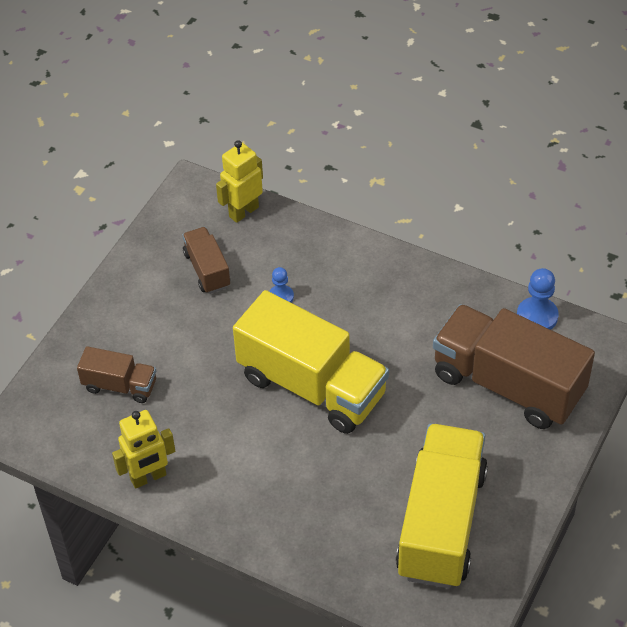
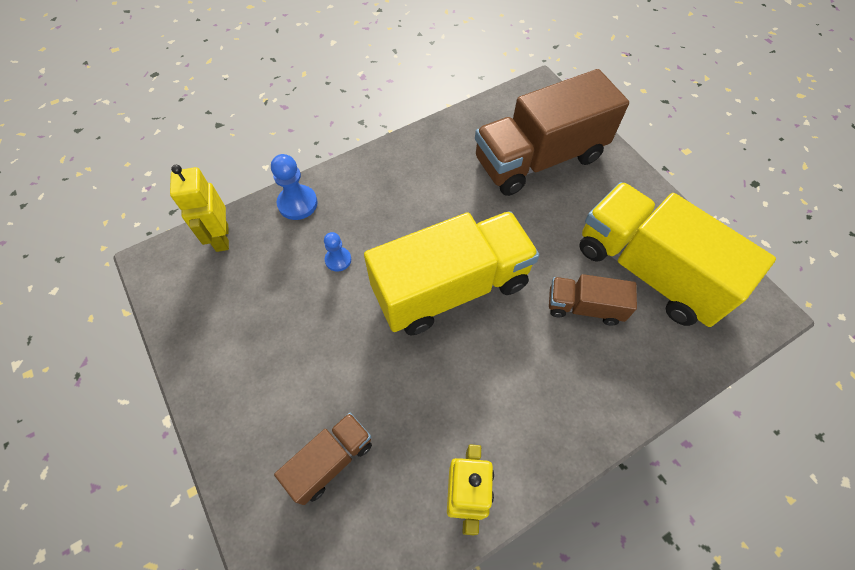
camera: 60 degrees left, 10 degrees up
(207, 270) = (258, 301): brown truck -> brown truck (584, 307)
(537, 316) = (488, 111): blue pawn -> blue pawn (297, 203)

